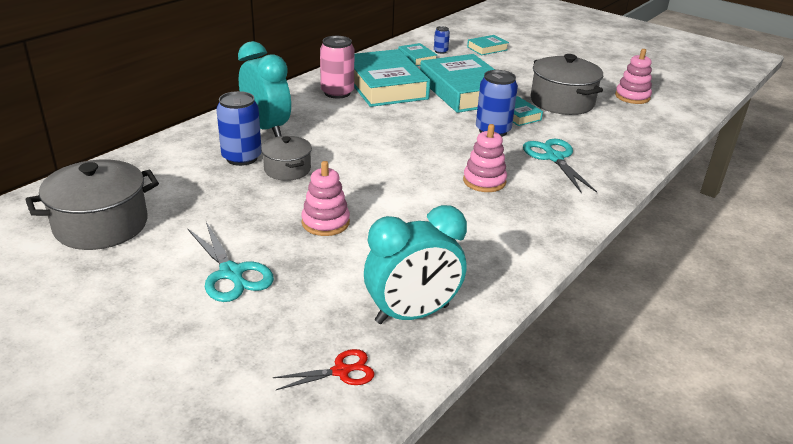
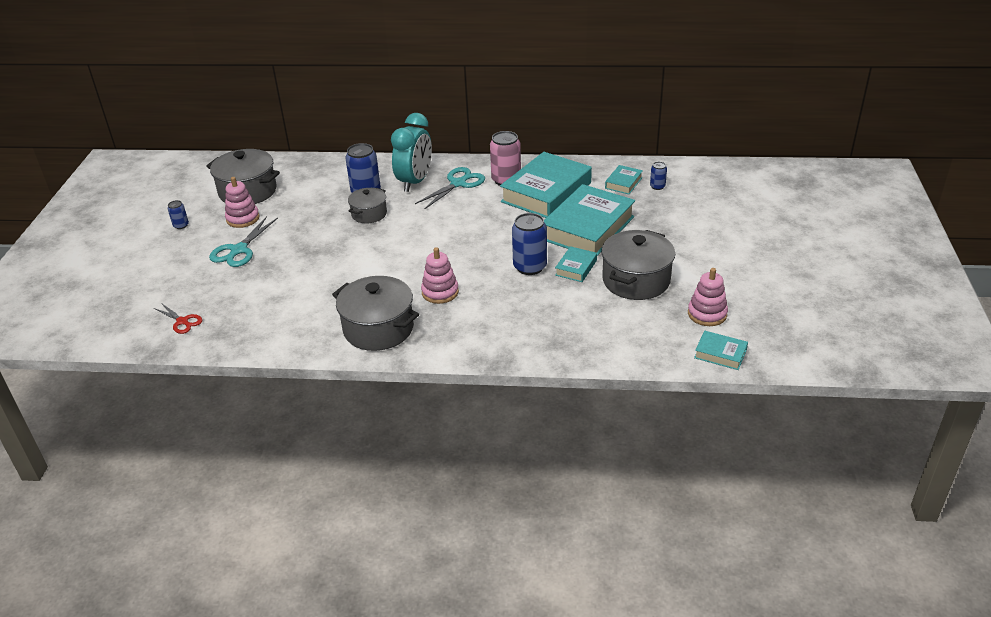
camera: 60 degrees right, 5 degrees up
(91, 302) = (181, 225): none -> blue can
(325, 222) = (319, 255): pink stacking toy -> pink stacking toy (243, 218)
(412, 314) = (250, 324): turquoise clock -> none
(487, 48) = (702, 204): turquoise book -> turquoise book (720, 354)
(512, 233) = (378, 329): none -> grey pot
(554, 158) = (517, 310): turquoise scissors -> turquoise scissors (458, 184)

